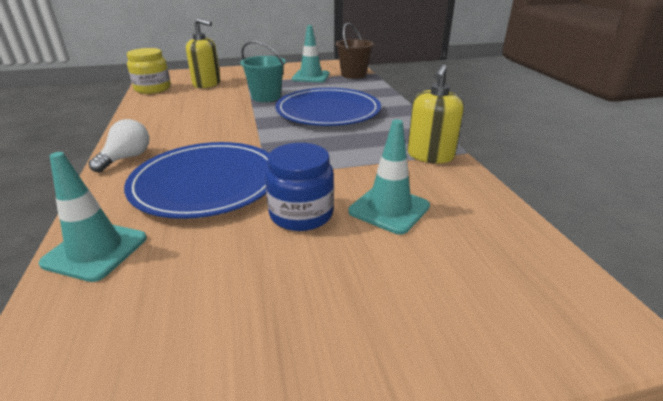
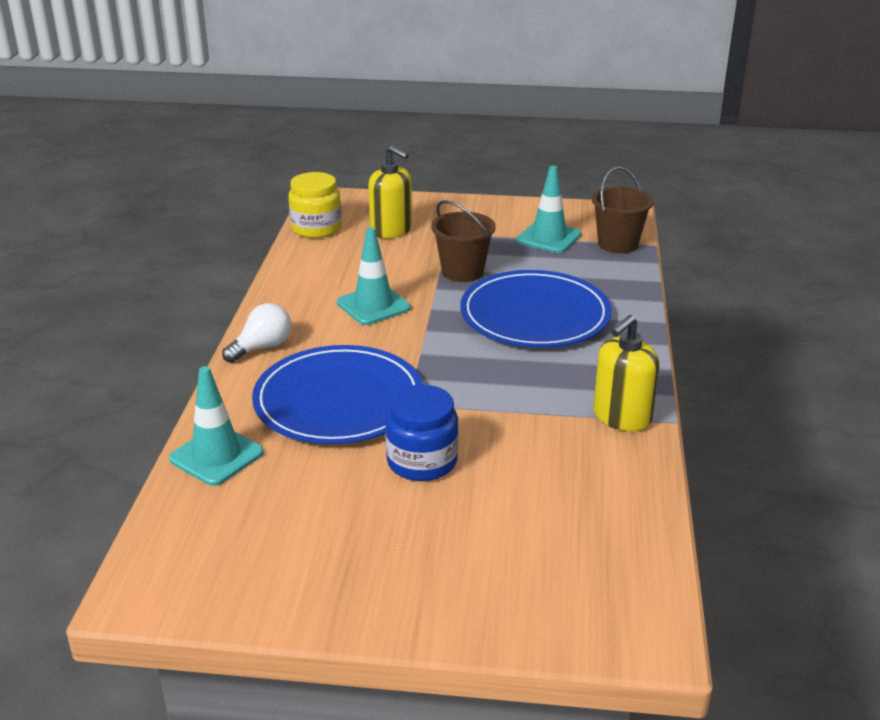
camera: 20 degrees right, 0 degrees up
(266, 97) = (462, 272): turquoise bucket -> brown bucket
(389, 209) = (519, 477): turquoise traffic cone -> turquoise traffic cone (373, 305)

